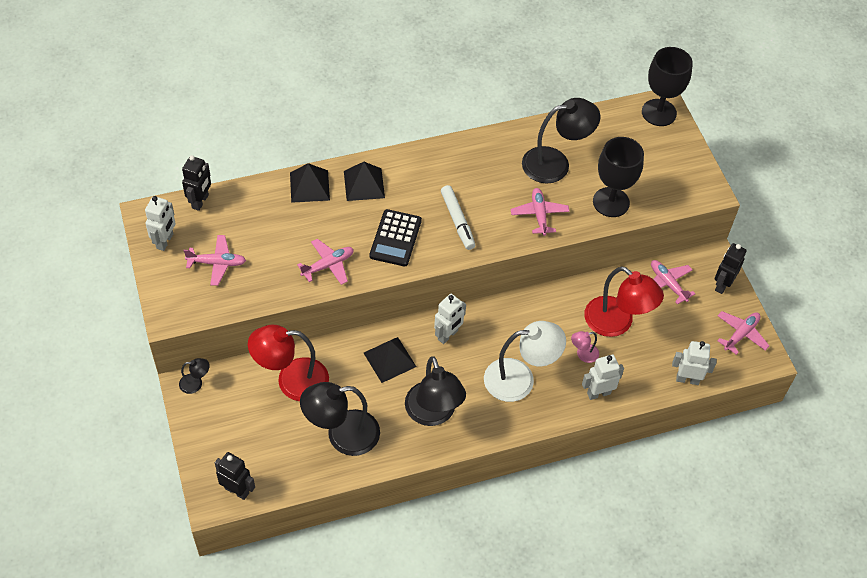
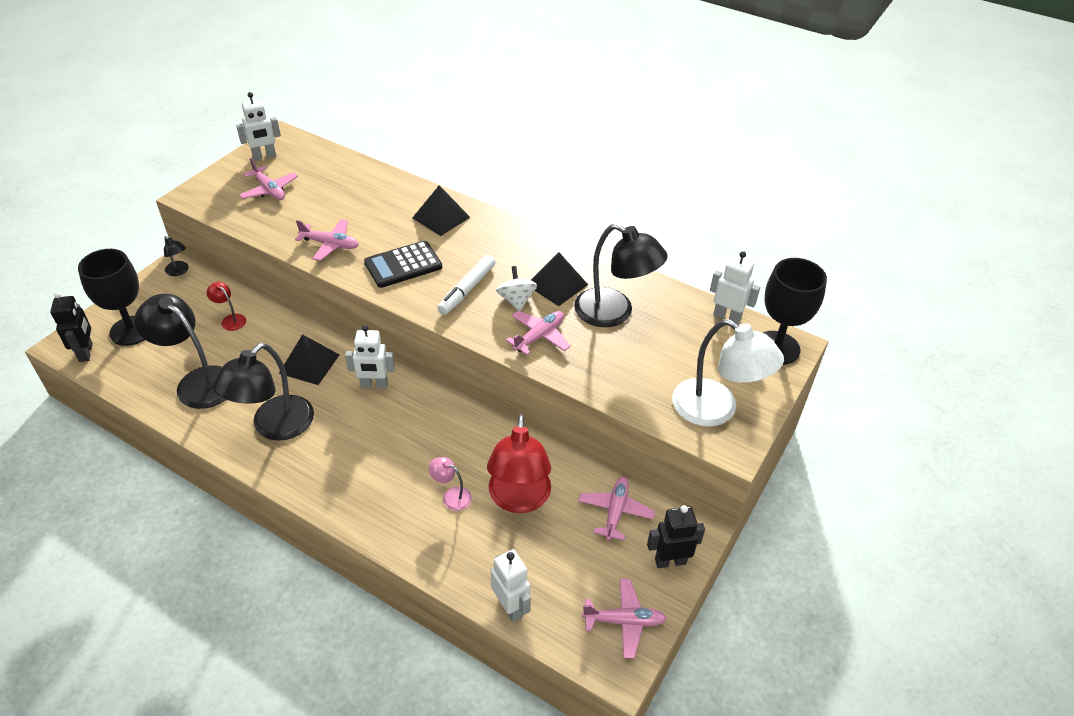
camera: 50 degrees right, 10 degrees down
(200, 201) = (323, 152): black robot -> none
(292, 380) = (230, 319): red lamp -> red lamp, size x0.45
(309, 186) = (403, 192): black pyramid -> black pyramid (556, 284)
(494, 203) = (516, 300): none -> white spinning top
(520, 379) = (373, 464): white lamp -> white lamp (716, 410)
(598, 393) = (415, 537): white robot -> white robot (727, 317)
(611, 202) = (618, 377): black goblet -> black goblet (131, 330)

